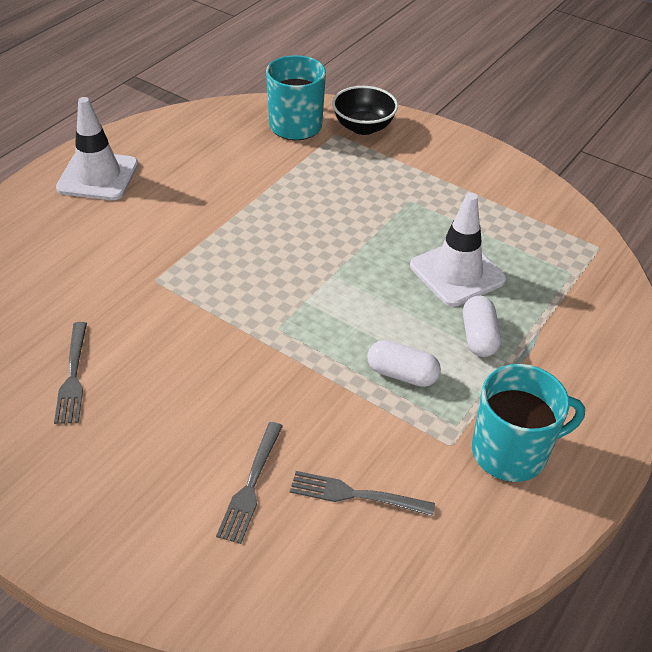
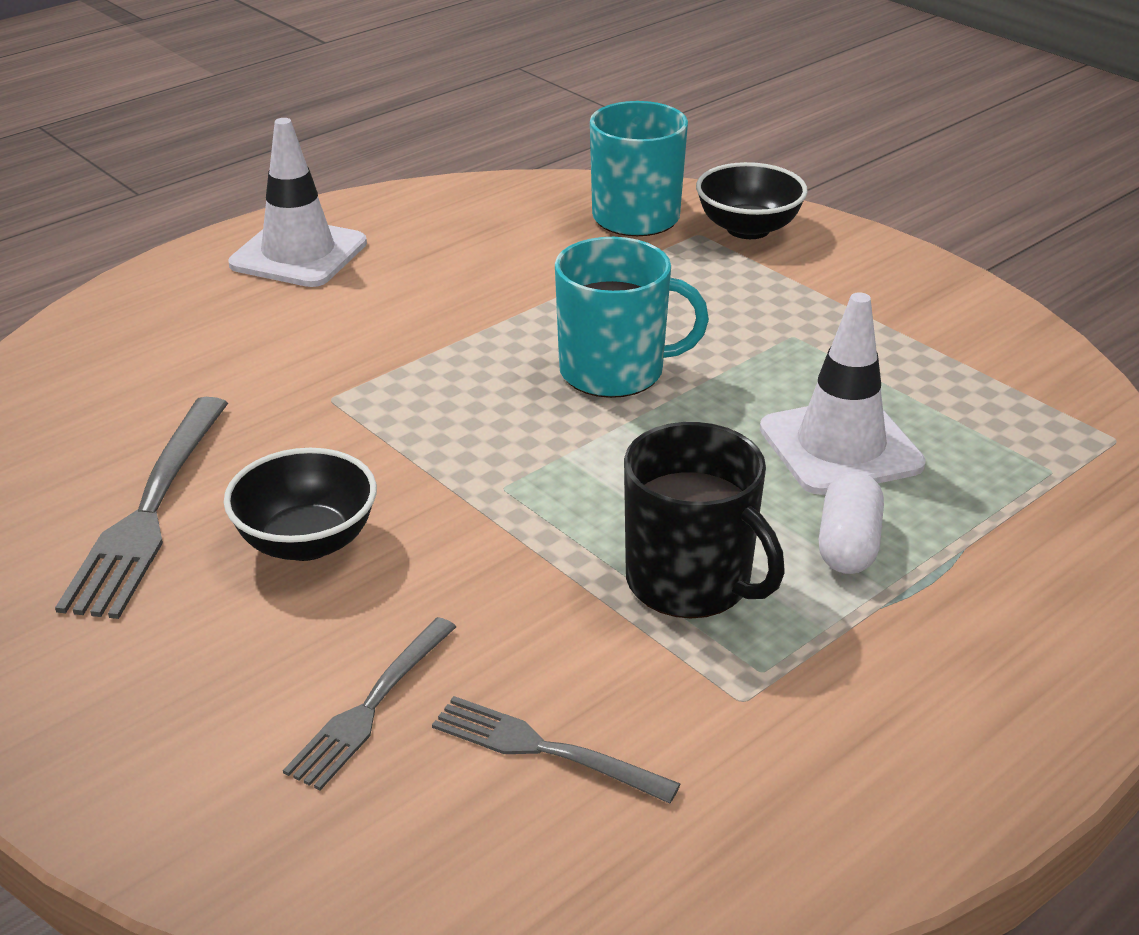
camera: 15 degrees right, 10 degrees down
(73, 376) = (150, 511): grey fork -> grey fork, size x1.61
(176, 382) = (307, 541): none -> black bowl
(402, 374) = (691, 582): white capsule -> black mug
(511, 452) = (850, 727): turquoise mug -> turquoise mug (614, 371)

